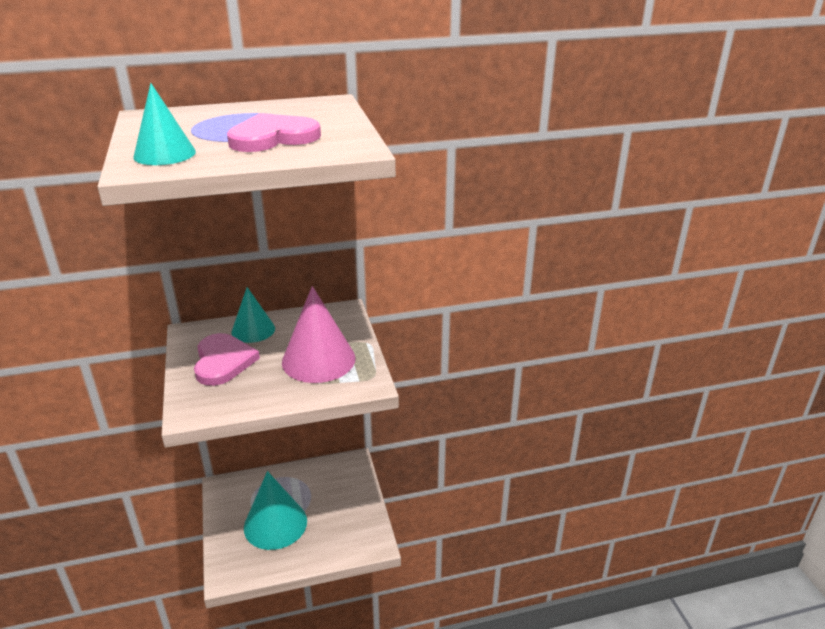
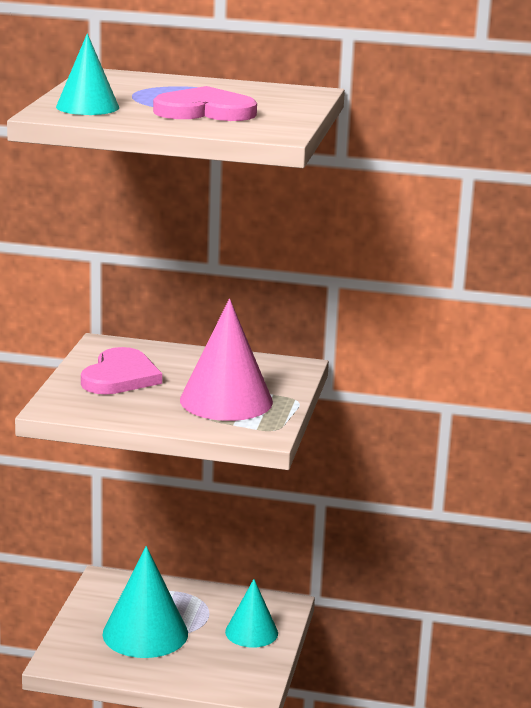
camera: 25 degrees right, 10 degrees down
(253, 330) = (175, 358): turquoise cone -> turquoise cone (251, 632)

